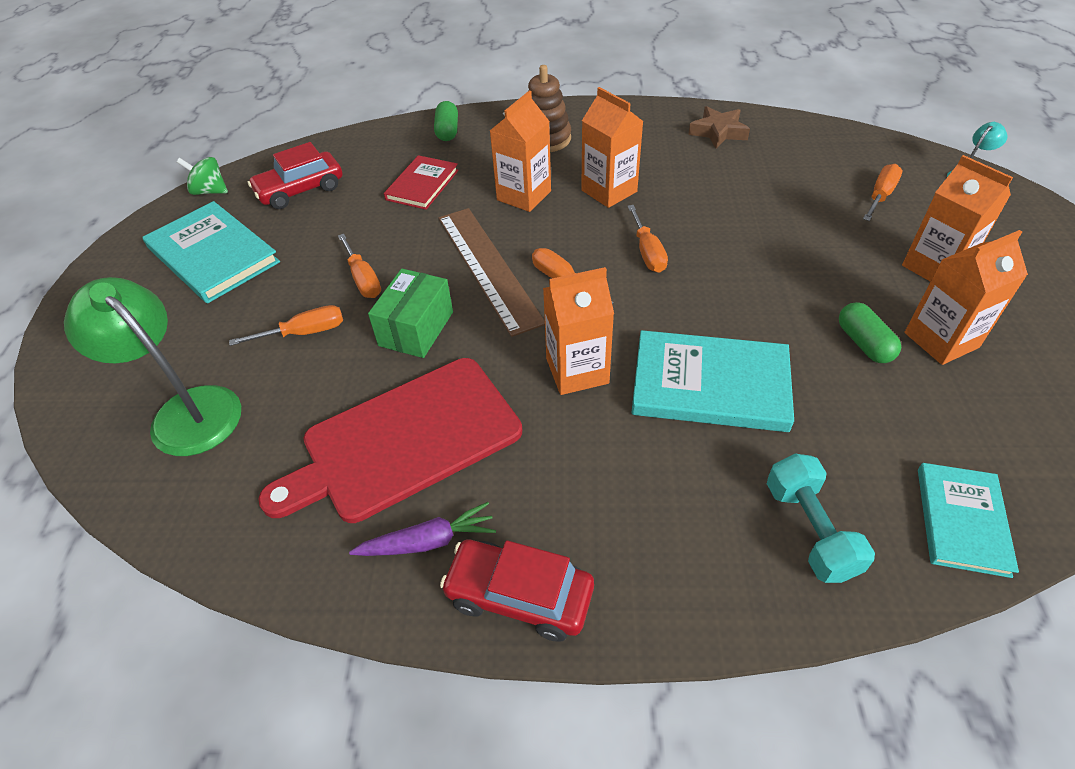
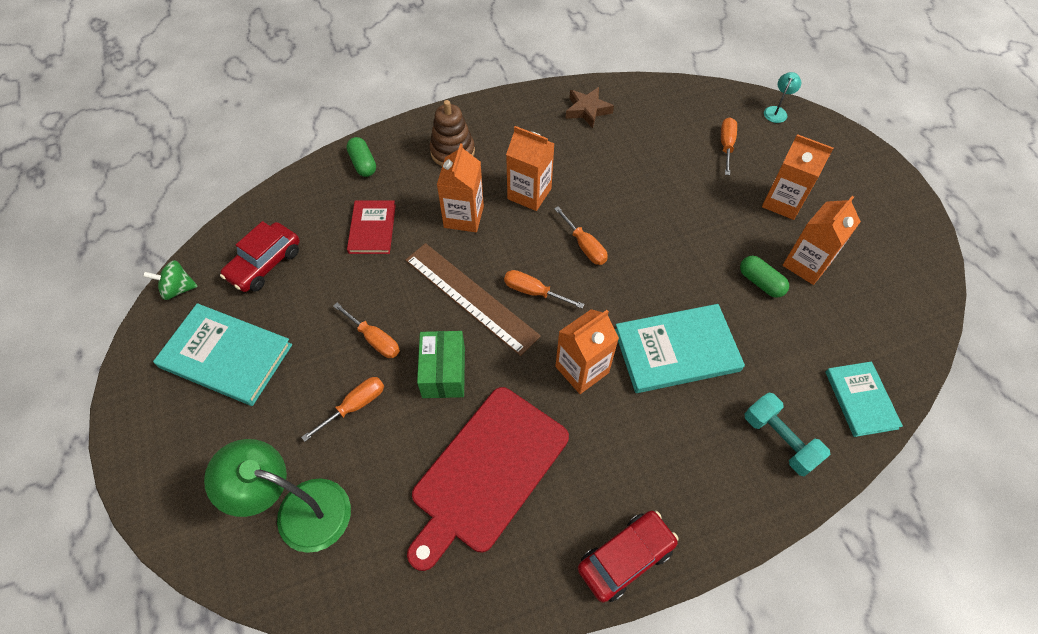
camera: 25 degrees left, 10 degrees up
(428, 541) = (546, 543): purple carrot -> none
(519, 596) = (625, 558): red car -> red car turned 150 degrees clockwise

